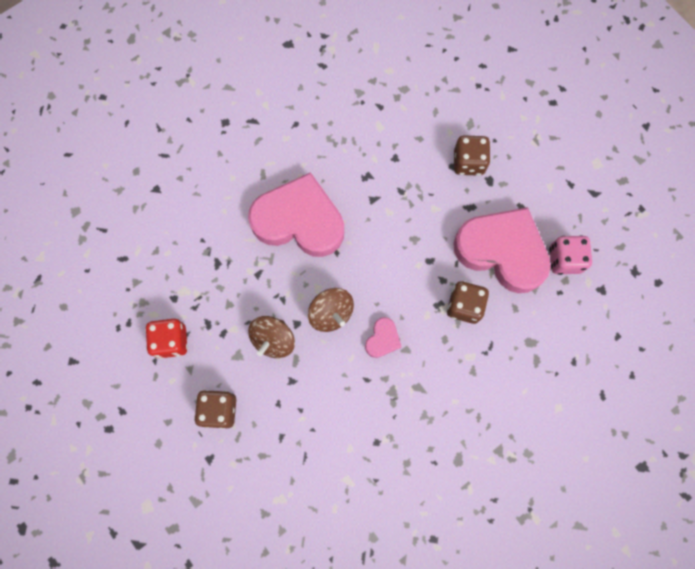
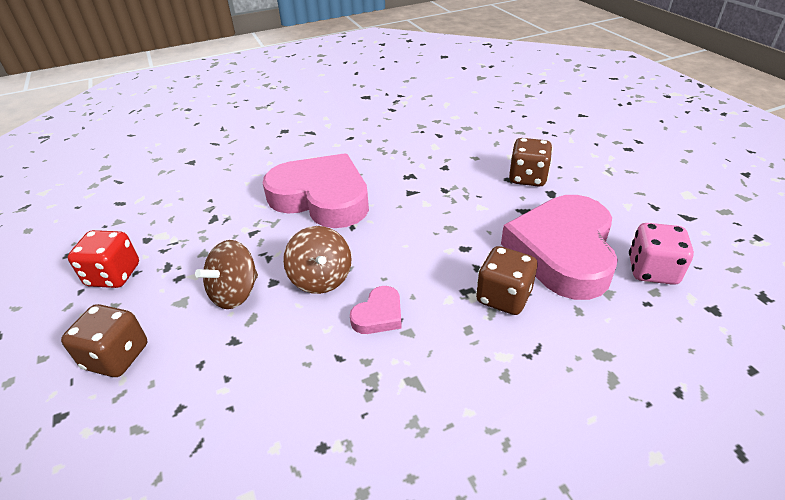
camera: 15 degrees right, 35 degrees down
(502, 251) = (562, 252): pink heart -> pink heart turned 120 degrees counterclockwise

